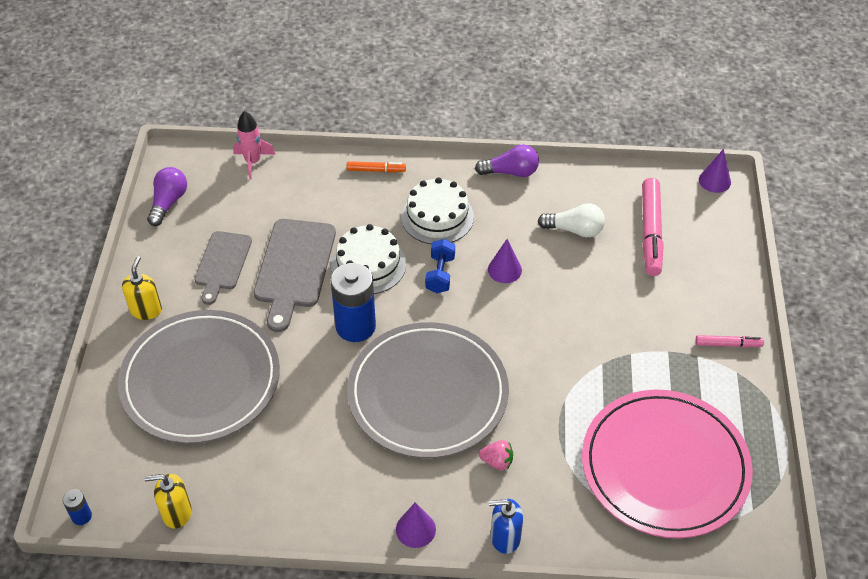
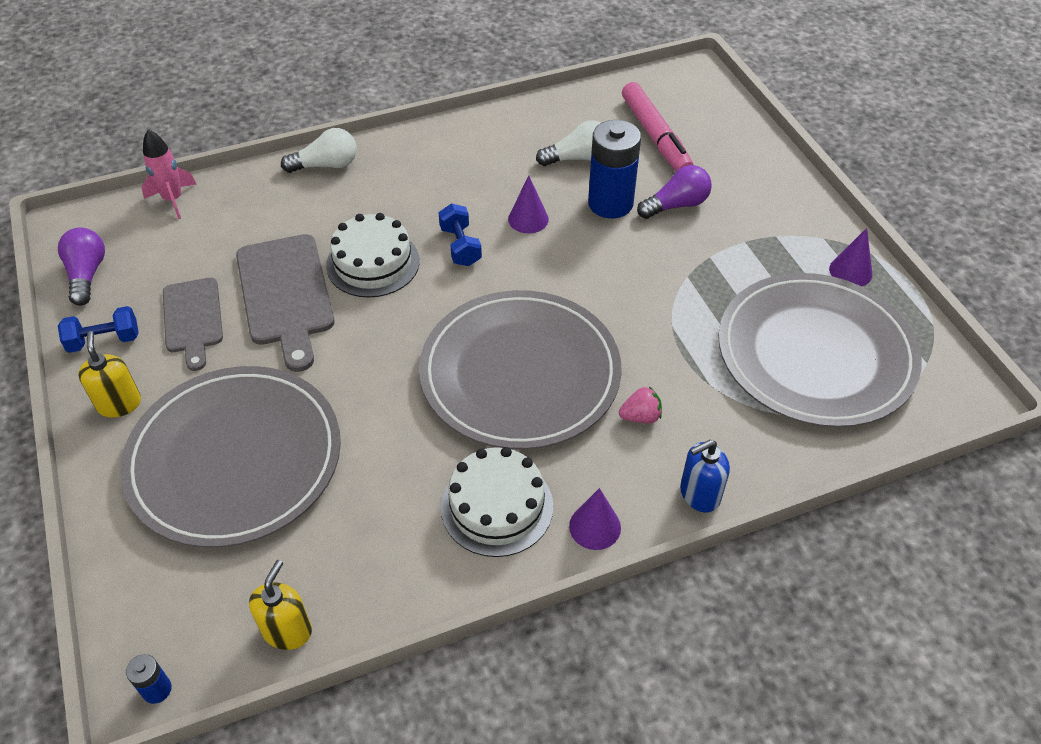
camera: 25 degrees left, 0 degrees up
(157, 258) = (104, 340): none -> blue dumbbell
(176, 513) = (287, 630): yellow soap dispenser -> yellow soap dispenser turned 135 degrees clockwise
(355, 326) = (395, 332): blue battery -> blue battery (610, 203)
(376, 170) = (326, 165): orange marker -> white light bulb
(437, 217) = (423, 190): white cake -> white cake (497, 506)
(510, 172) = (477, 124): purple light bulb -> purple light bulb (676, 205)
(664, 466) = (815, 354): pink plate -> grey plate
(714, 181) = (686, 72): purple cone -> purple cone (850, 271)
(728, 344) = (798, 215): pink marker -> none

